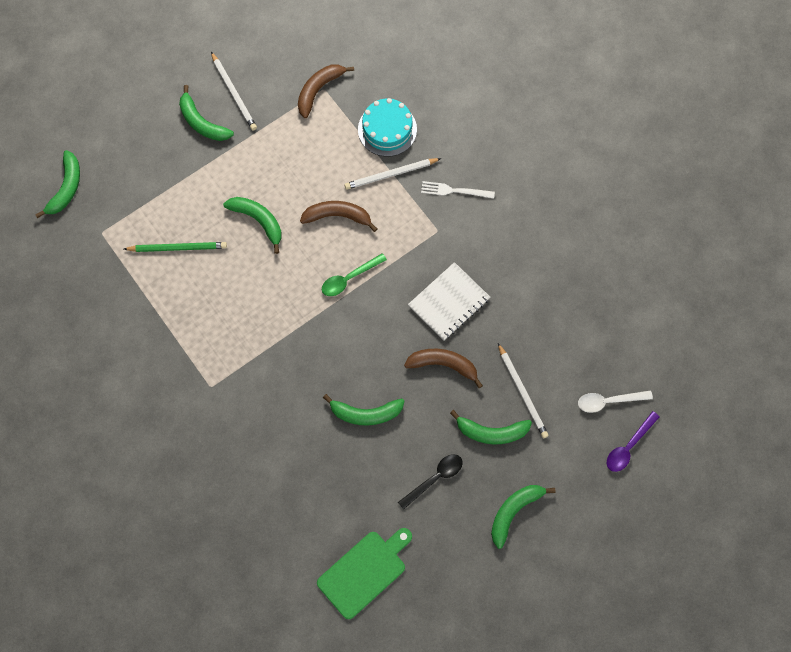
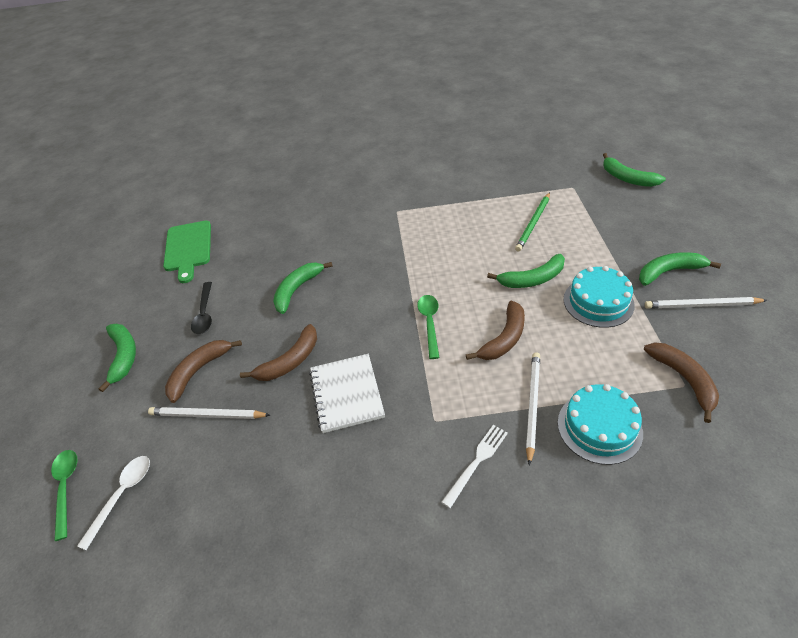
camera: 125 degrees right, 25 degrees down
(263, 163) = (598, 302): none -> turquoise cake
(491, 432) = (199, 371): green banana -> brown banana
(628, 446) = (66, 488): purple spoon -> green spoon

